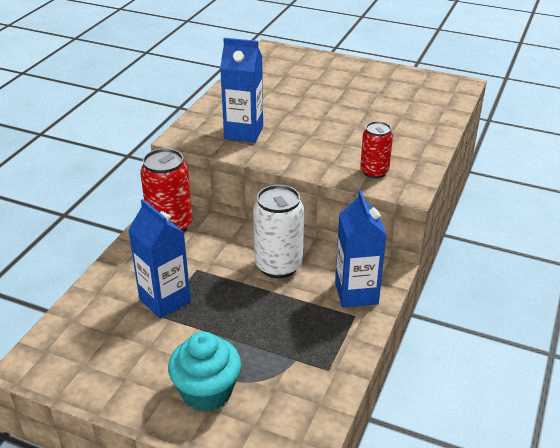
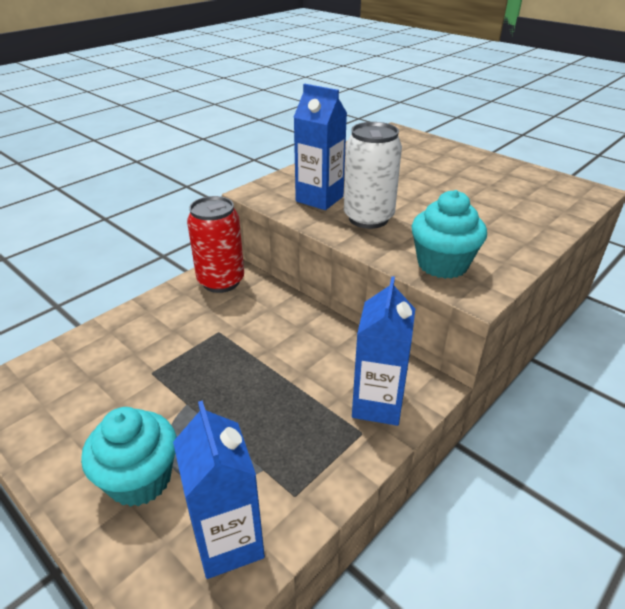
camera: 20 degrees right, 0 degrees up
(165, 300) = (166, 357): blue carton -> blue carton (228, 542)
(278, 265) = (305, 349): white can -> white can (368, 218)
(374, 172) = (442, 264): red can -> turquoise cupcake

